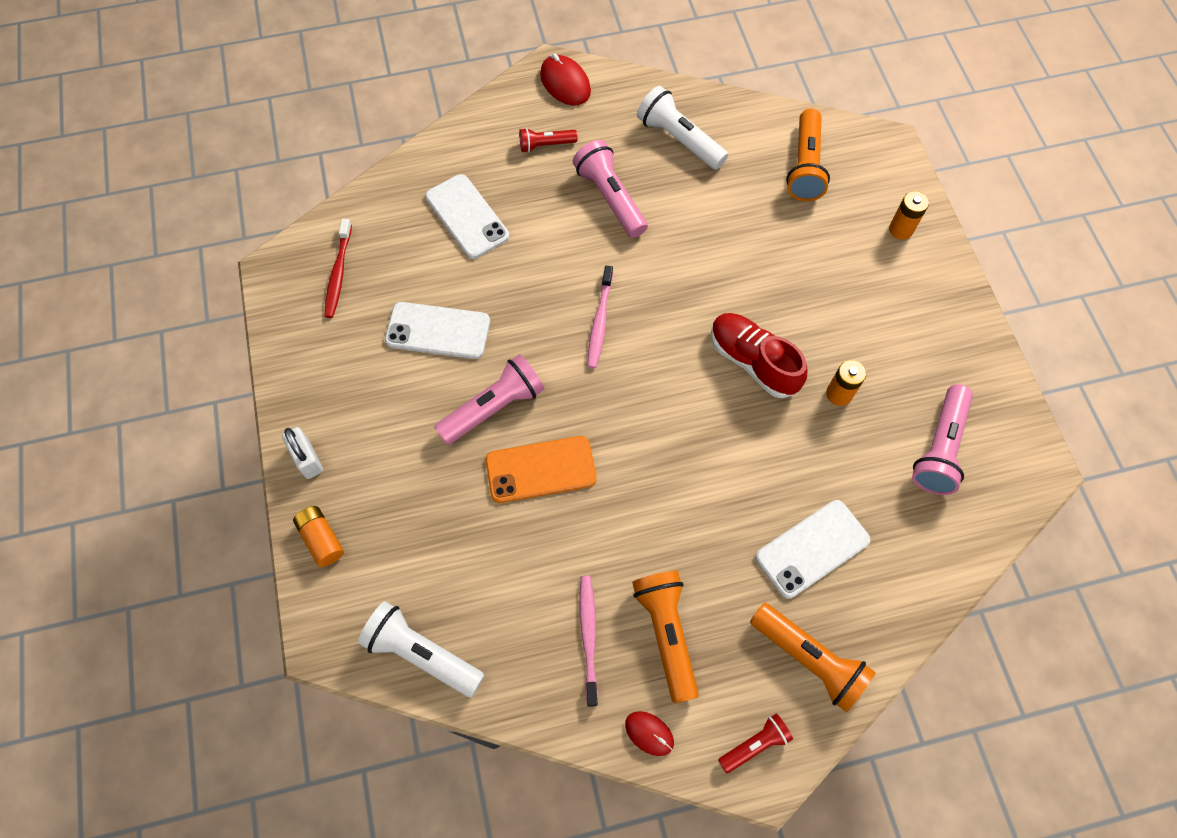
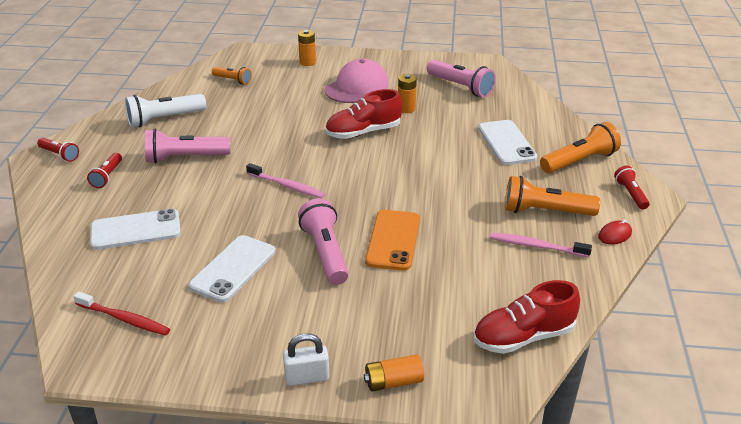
camera: 70 degrees left, 30 degrees down
(422, 653) = (523, 337): white flashlight -> red shoe
(565, 83) = (59, 155): red mouse -> red flashlight
(805, 166) = (233, 80): orange flashlight -> orange flashlight, size x0.58
(865, 314) = (357, 87): none -> pink cap

